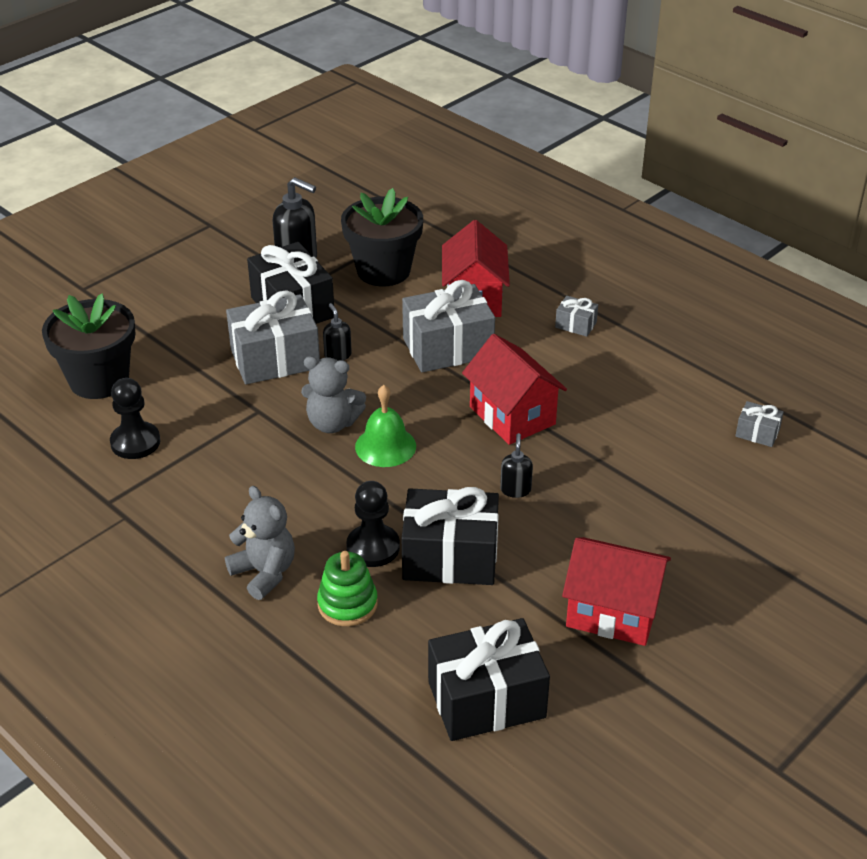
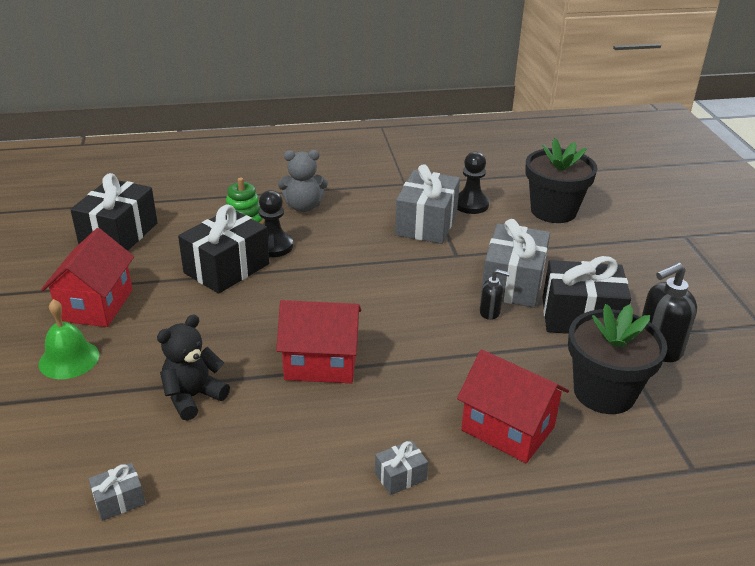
camera: 125 degrees right, 5 degrees down
(332, 423) = (409, 278): grey teddy bear -> none
(385, 446) = (358, 289): green bell -> green bell (69, 359)
(448, 348) = (445, 373): grey gift -> grey gift (426, 224)
(515, 489) = (245, 323): black soap dispenser -> none
(612, 612) = (96, 305): red house -> red house turned 45 degrees counterclockwise
(633, 462) = (193, 397): none -> black teddy bear

